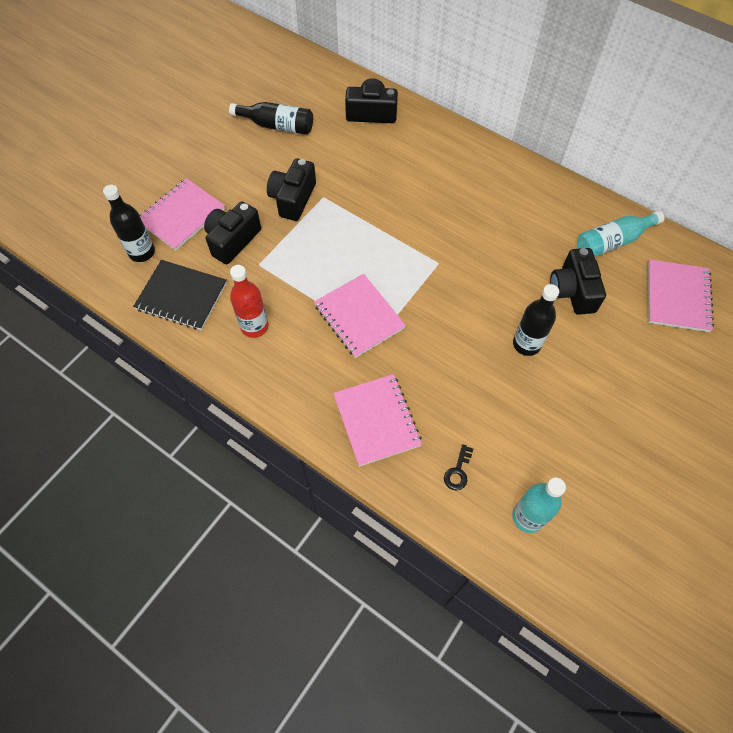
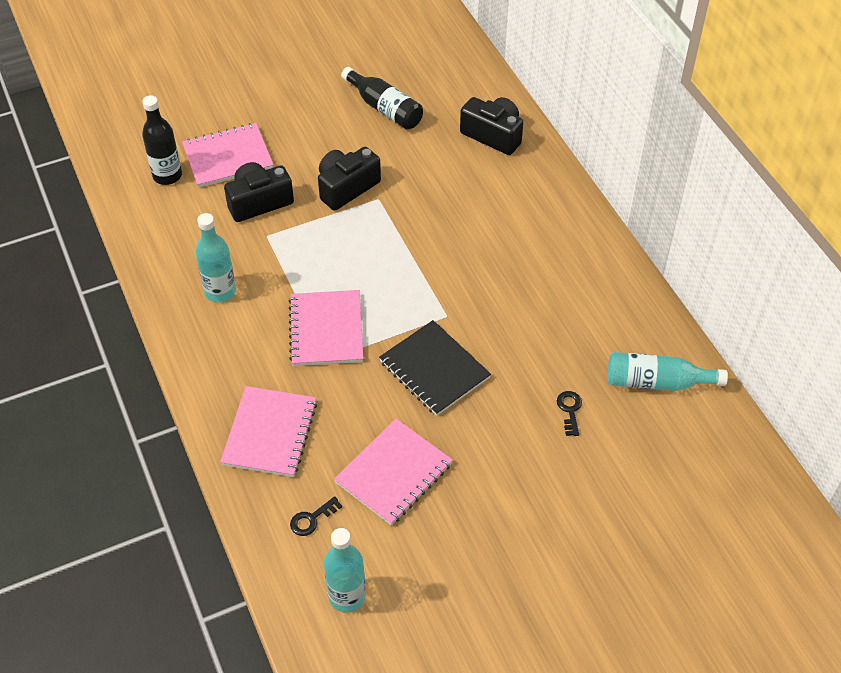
camera: 30 degrees right, 10 degrees down
(181, 296) = (174, 232): black notebook -> black notebook (434, 369)
(254, 326) = (220, 291): red bottle -> turquoise bottle
(526, 344) = (476, 437): black bottle -> none
(573, 291) = (569, 410): black camera -> black key
(677, 297) = (685, 472): pink notebook -> pink notebook (394, 473)

